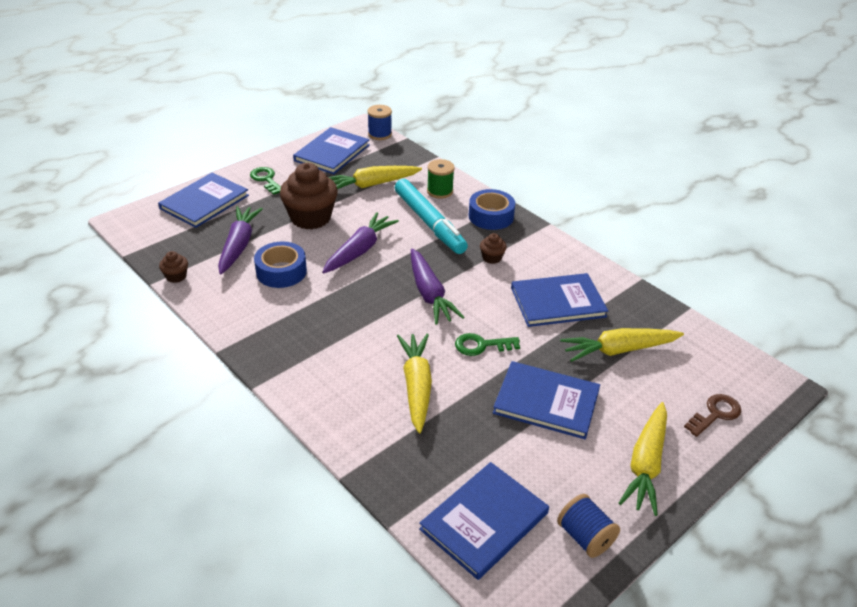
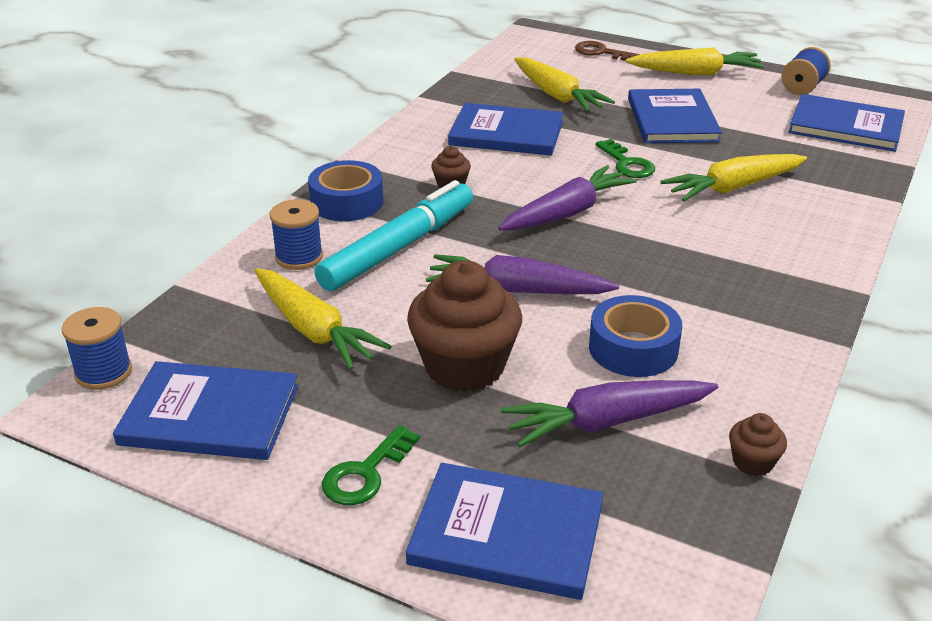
camera: 110 degrees left, 5 degrees down
(440, 191) = (299, 257): green spool -> blue spool
(558, 302) = (506, 133): blue book -> blue book turned 45 degrees counterclockwise

